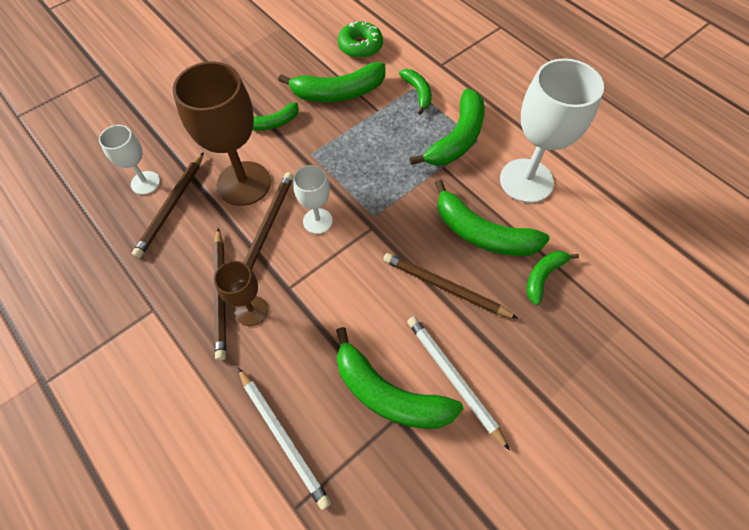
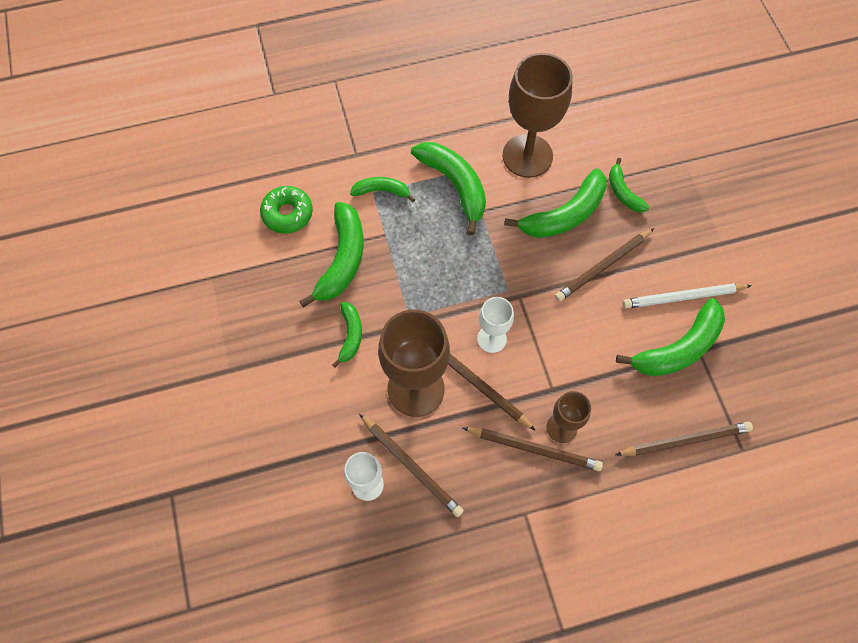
camera: 65 degrees left, 5 degrees up
(282, 437) = (685, 440): white pencil -> brown pencil
(526, 181) = (527, 156): white goblet -> brown goblet

